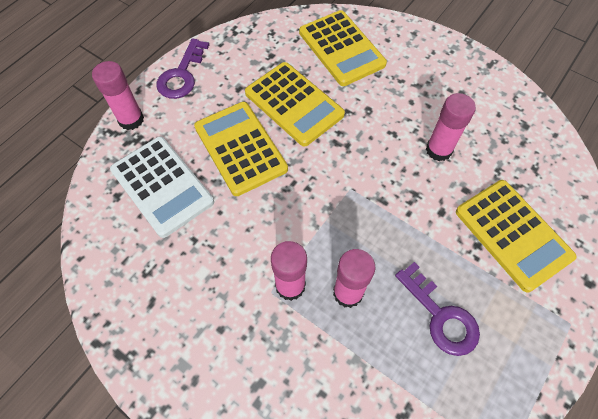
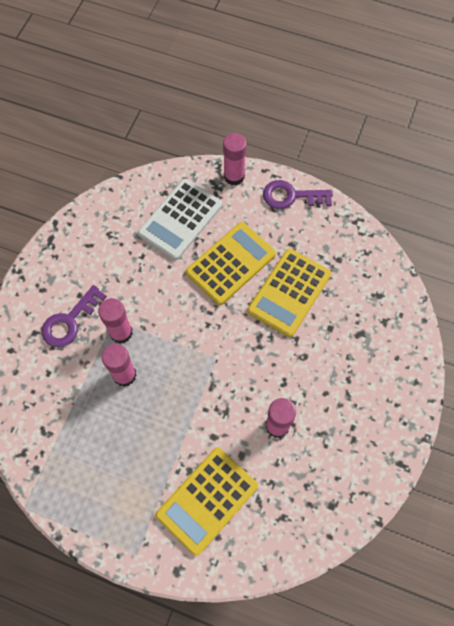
camera: 75 degrees right, 5 degrees up
(341, 48) = (369, 318): yellow calculator -> none
(441, 316) = (120, 448): purple key -> purple key (69, 321)

